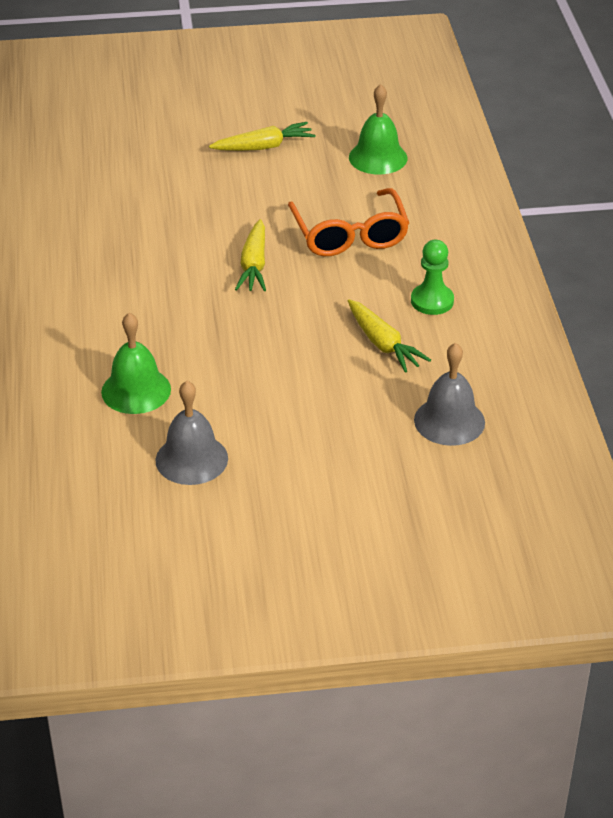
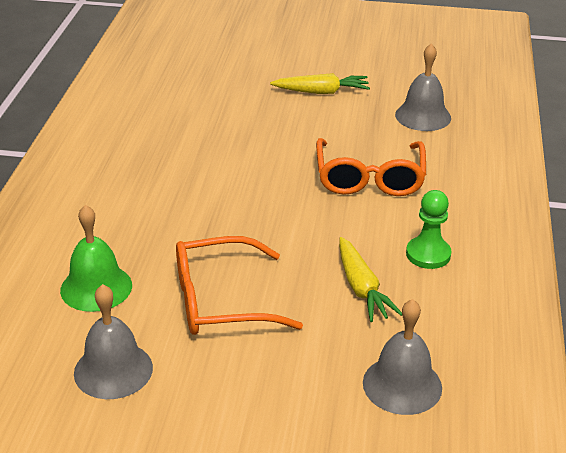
camera: 15 degrees right, 5 degrees down
(254, 265) = (266, 190): yellow carrot -> none
(259, 380) = (220, 301): none -> orange glasses
(378, 157) = (423, 116): green bell -> grey bell

